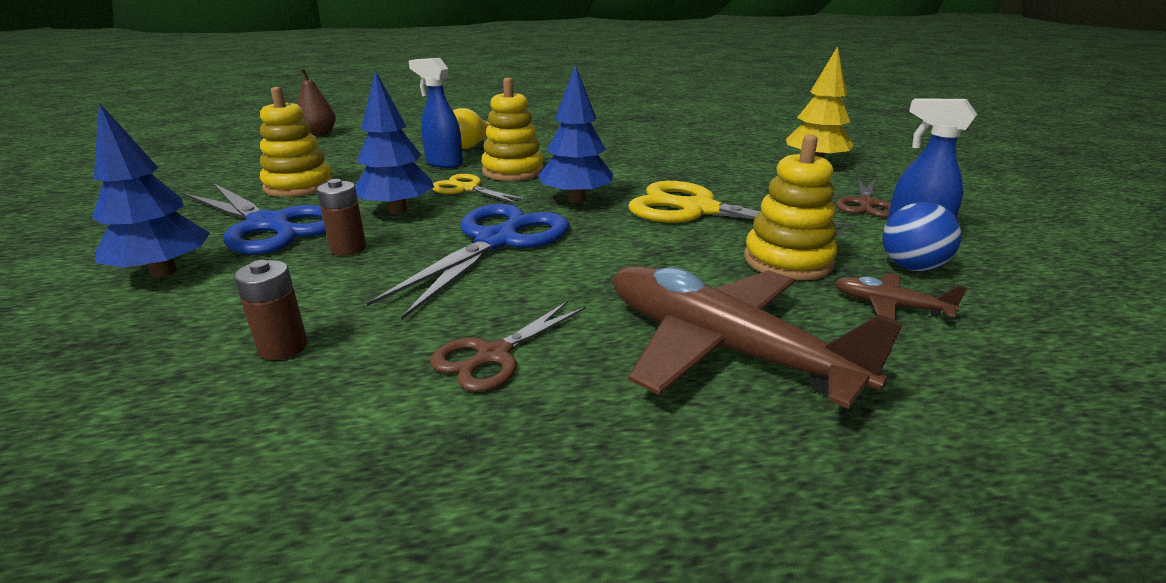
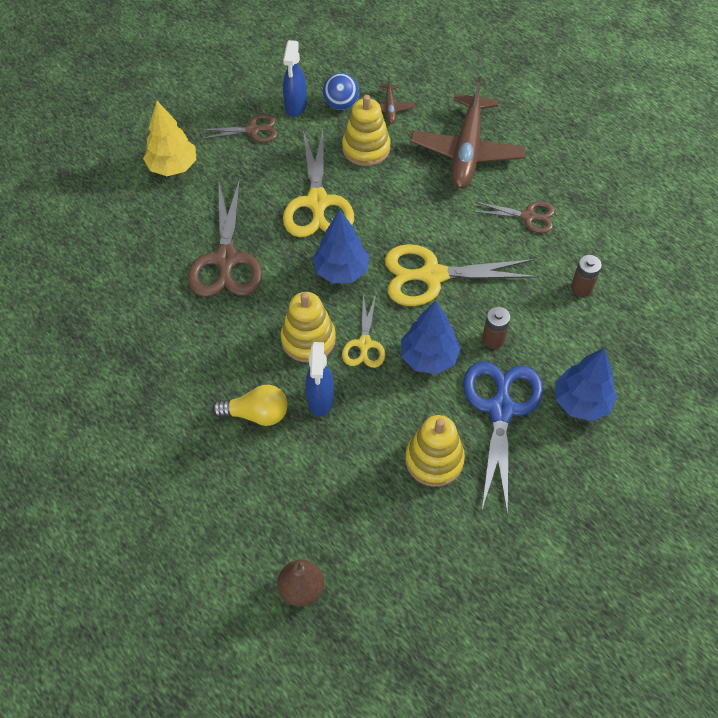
camera: 120 degrees left, 30 degrees up
(497, 242) = (432, 275): blue scissors -> yellow scissors
(656, 162) = (226, 259): none -> brown scissors

